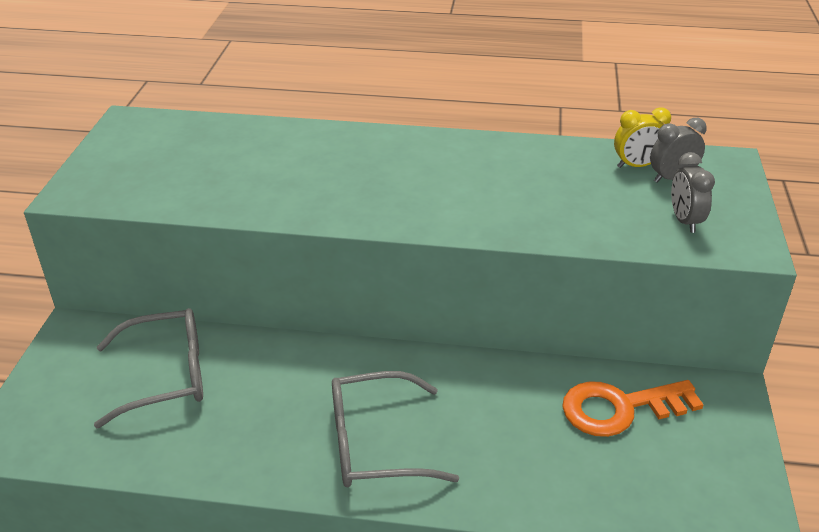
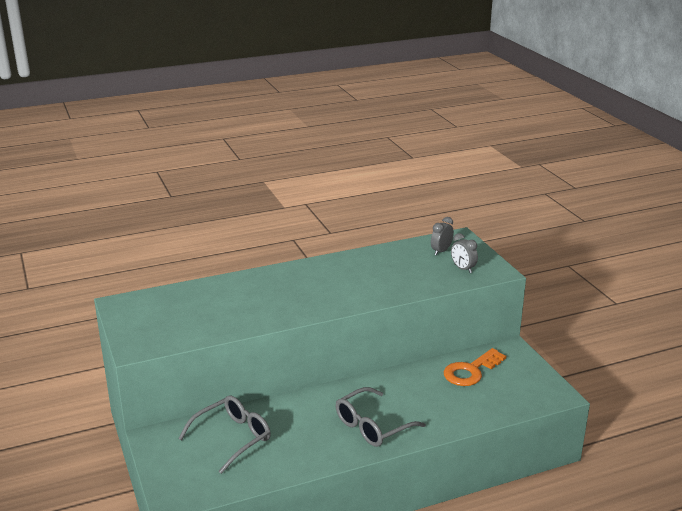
camera: 30 degrees left, 10 degrees down
(637, 166) = (420, 250): yellow clock -> none

